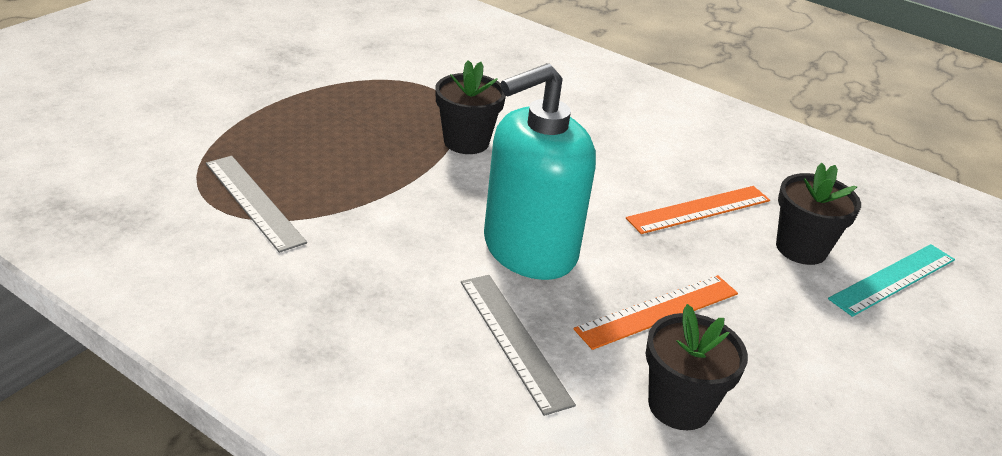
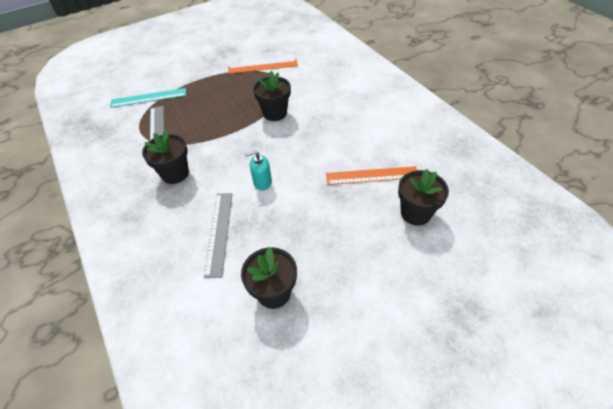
camera: 30 degrees right, 15 degrees up
(351, 264) = (175, 173): none -> black flower pot
(529, 249) = (262, 182): turquoise soap dispenser -> turquoise soap dispenser, size x0.41
(658, 311) = (303, 234): orange ruler -> orange ruler (262, 66)
(893, 279) = (461, 246): turquoise ruler -> turquoise ruler (148, 98)

